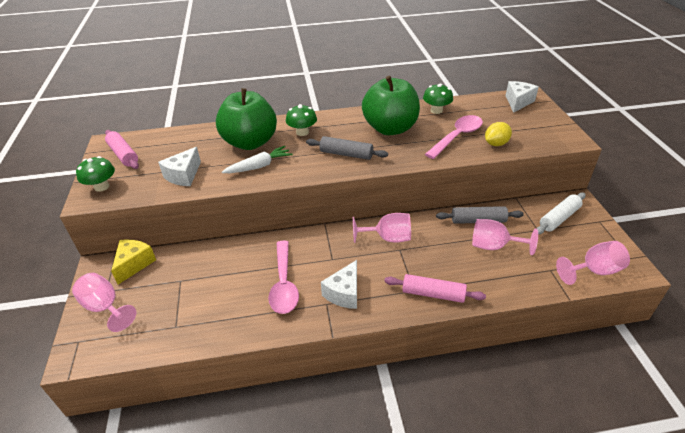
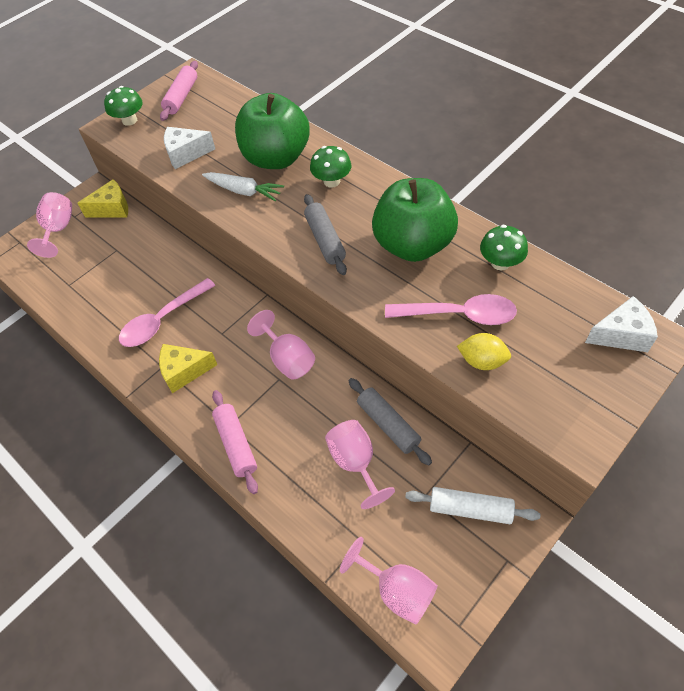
camera: 55 degrees right, 15 degrees up
(344, 293) = (184, 371): white cheese -> yellow cheese

